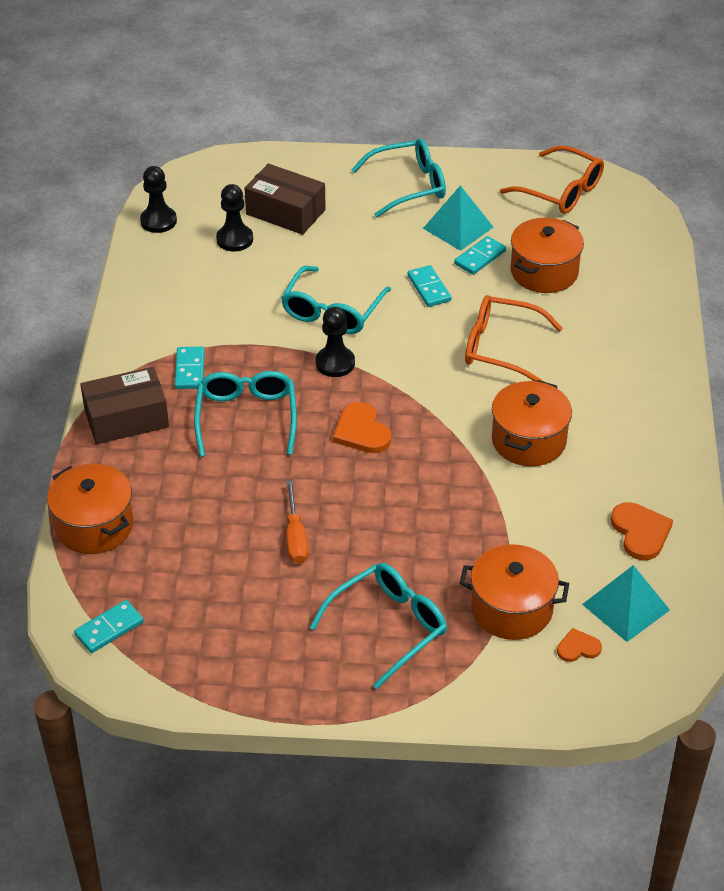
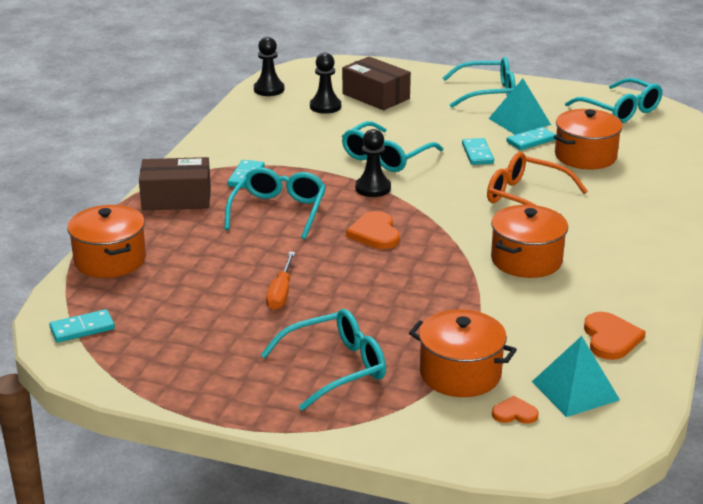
camera: 15 degrees right, 15 degrees down
(561, 191) = (620, 110): orange glasses -> turquoise glasses

